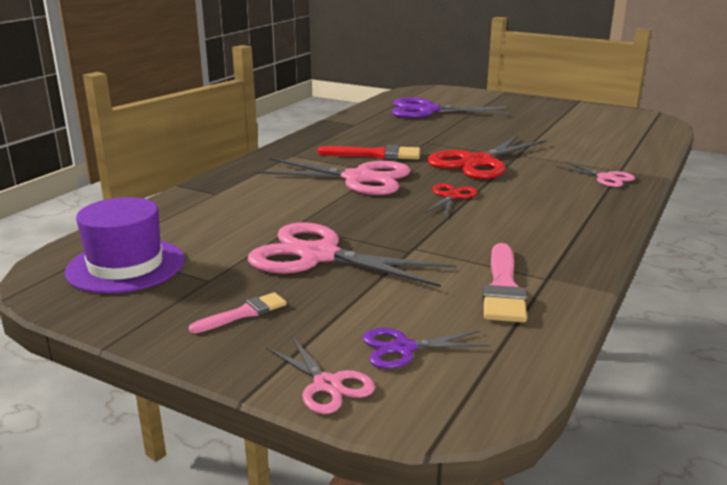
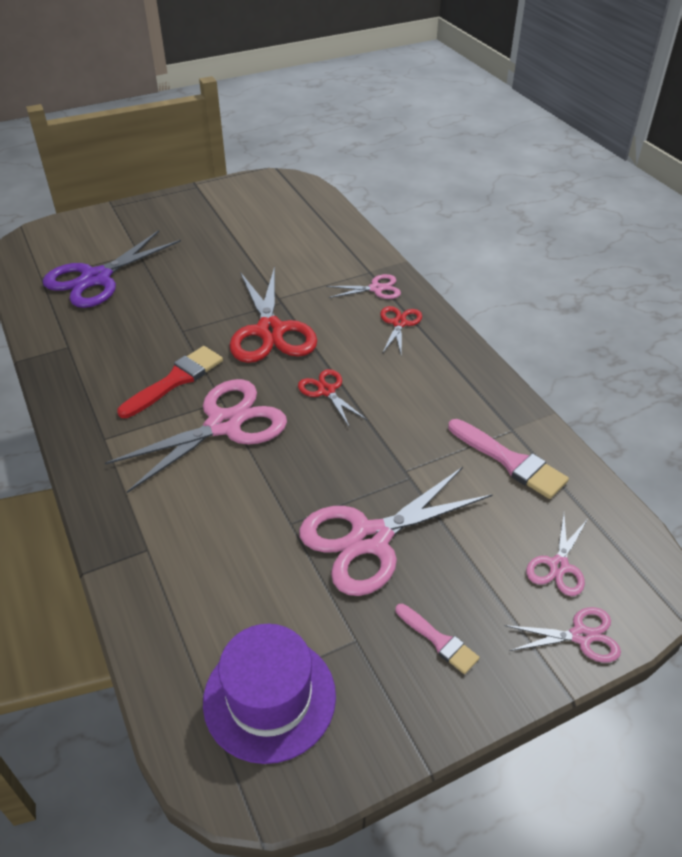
camera: 55 degrees left, 20 degrees up
(243, 313) = (439, 640): pink brush -> pink brush turned 135 degrees clockwise
(403, 348) = (558, 566): purple scissors -> pink scissors
(583, 197) = (399, 323): none -> red scissors

